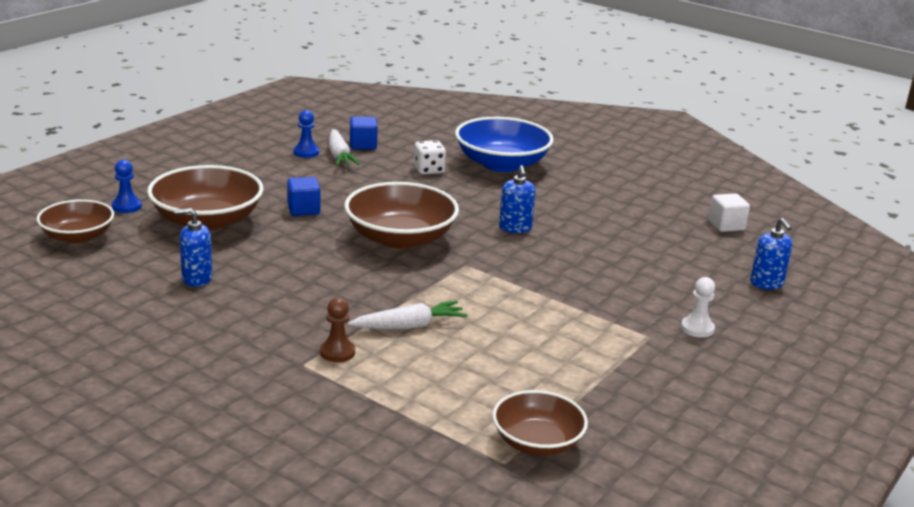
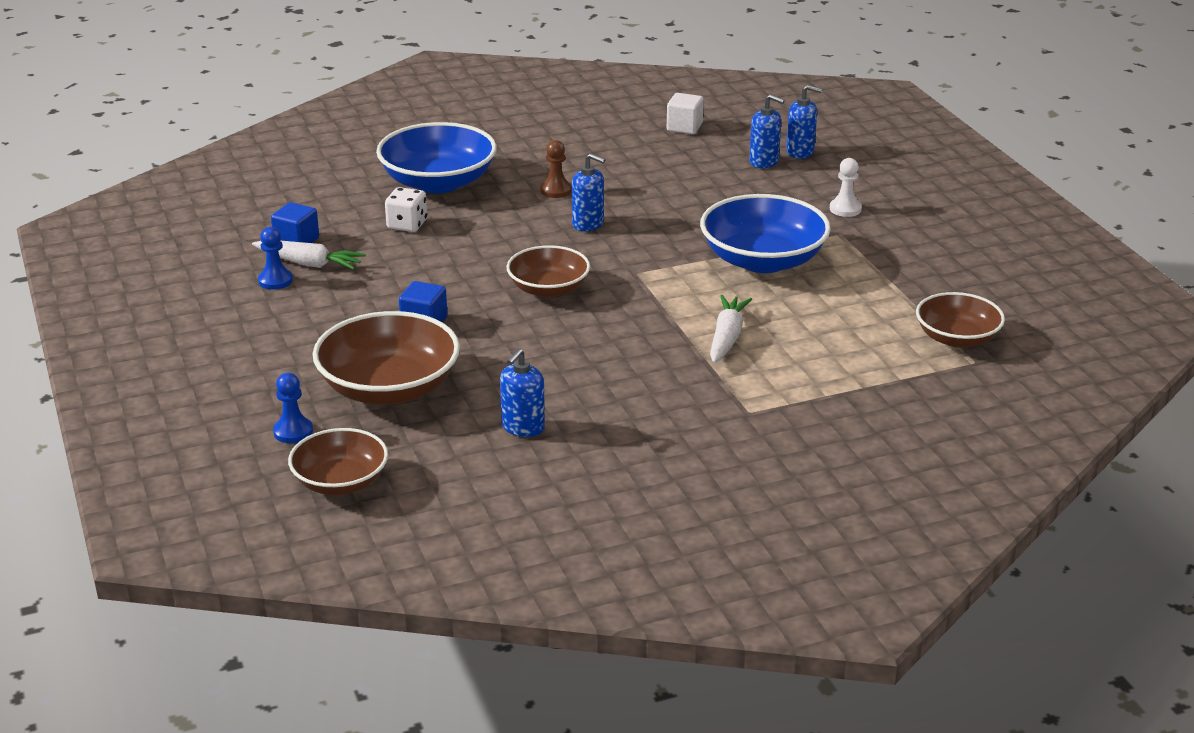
camera: 55 degrees left, 5 degrees up
(337, 352) = (743, 388): brown pawn -> brown pawn (556, 190)
(400, 238) = (548, 289): brown bowl -> brown bowl, size x0.63
(554, 311) = (763, 260): none -> blue bowl
(723, 272) = (764, 162): none -> blue soap dispenser

